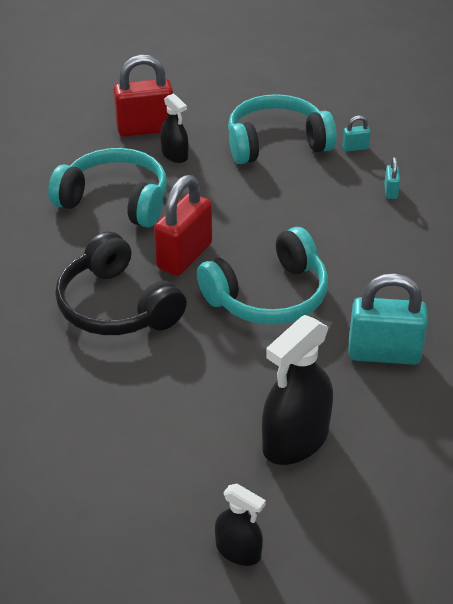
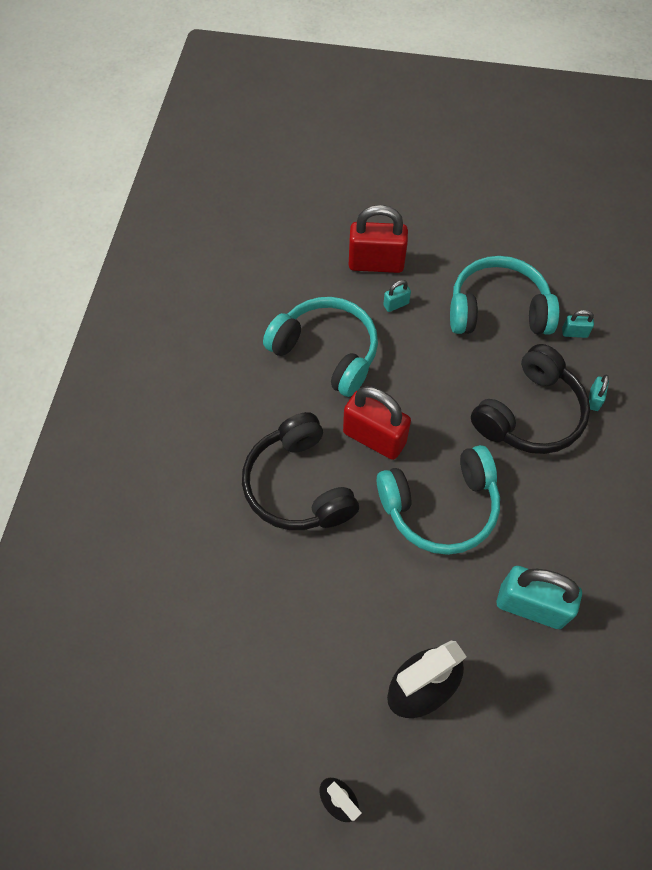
camera: 15 degrees right, 20 degrees up
(175, 155) = (396, 304): black spray bottle -> turquoise padlock
(184, 256) = (374, 438): red padlock -> red padlock turned 75 degrees clockwise
(333, 212) = (530, 414): none -> black headphones

